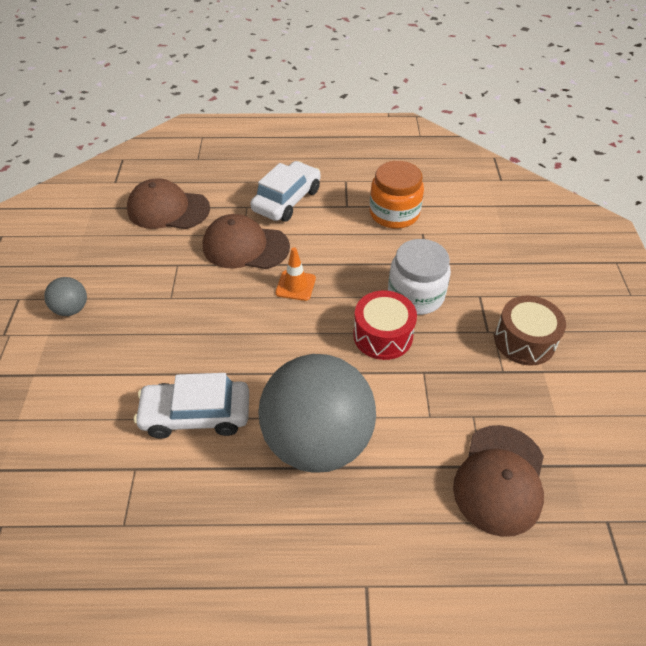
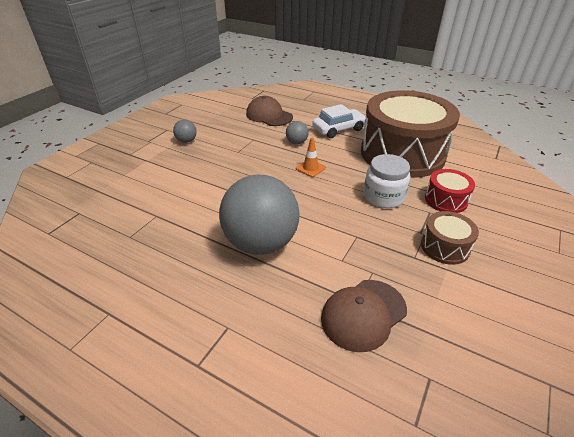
camera: 30 degrees right, 10 degrees down
(196, 415) = (206, 205): white car -> none
(245, 246) = (296, 142): brown cap -> grey ball
(383, 335) = (344, 209): red drum -> red drum (446, 200)
(394, 213) = (402, 153): orange jar -> brown drum

